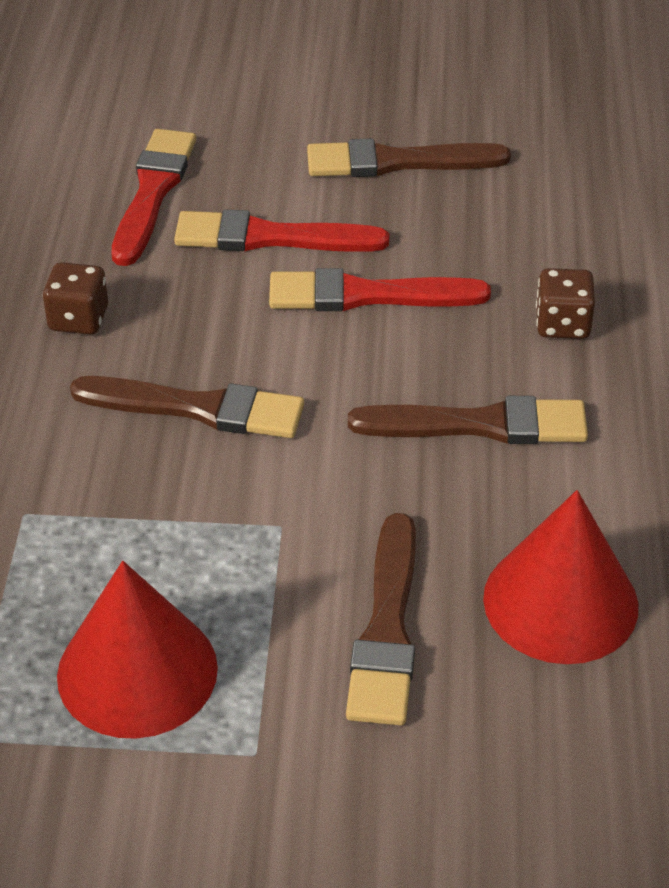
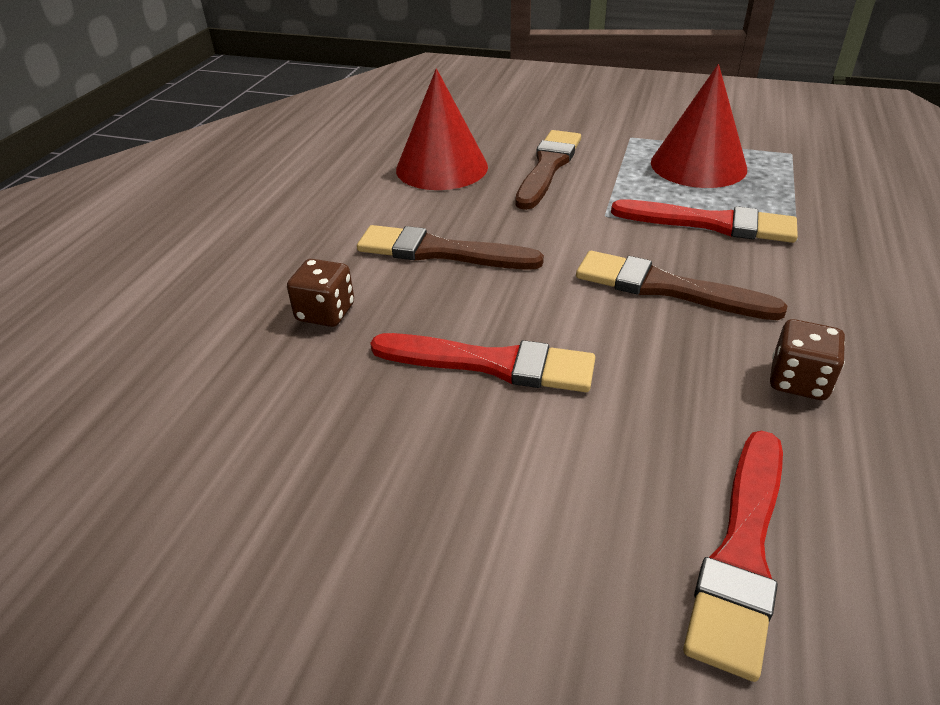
camera: 165 degrees left, 5 degrees down
(270, 237) = (582, 449): red brush -> red brush (711, 223)
(397, 162) = (384, 546): brown brush -> none

